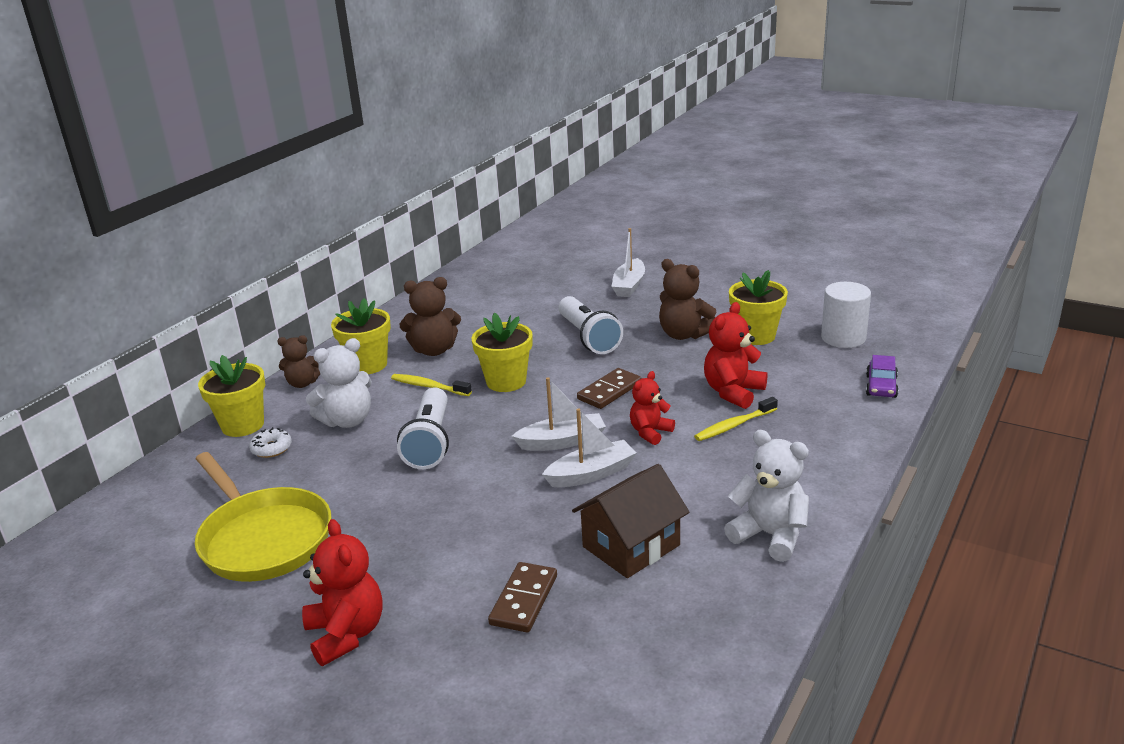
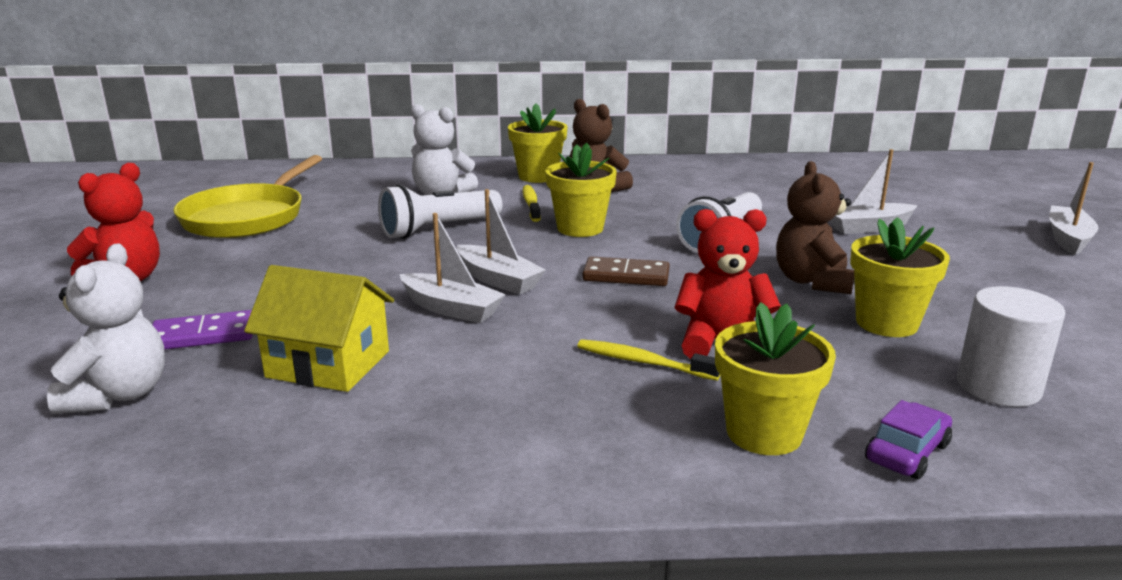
camera: 55 degrees right, 5 degrees down
(243, 425) = (400, 169): yellow flower pot -> yellow flower pot (764, 433)
(271, 448) = (375, 185): white donut -> none
(302, 383) = (481, 167): brown teddy bear -> none
(523, 600) = (203, 335): brown domino -> purple domino
(631, 546) = (328, 364): brown house -> yellow house
(650, 432) = (567, 317): red teddy bear -> none
(709, 242) = (1068, 239): none -> white boat
(770, 535) = (409, 448): white teddy bear -> white teddy bear (119, 395)
(881, 386) = (907, 452): purple car -> purple car turned 150 degrees clockwise

